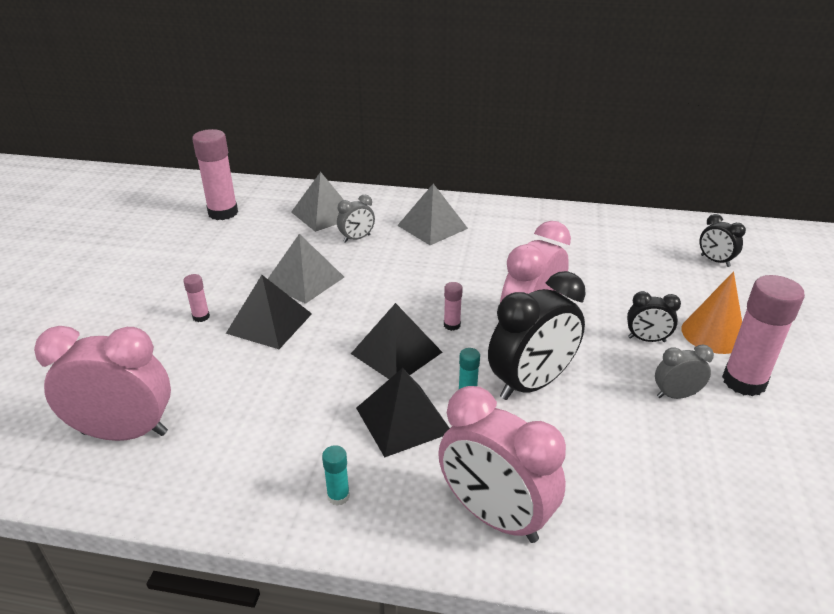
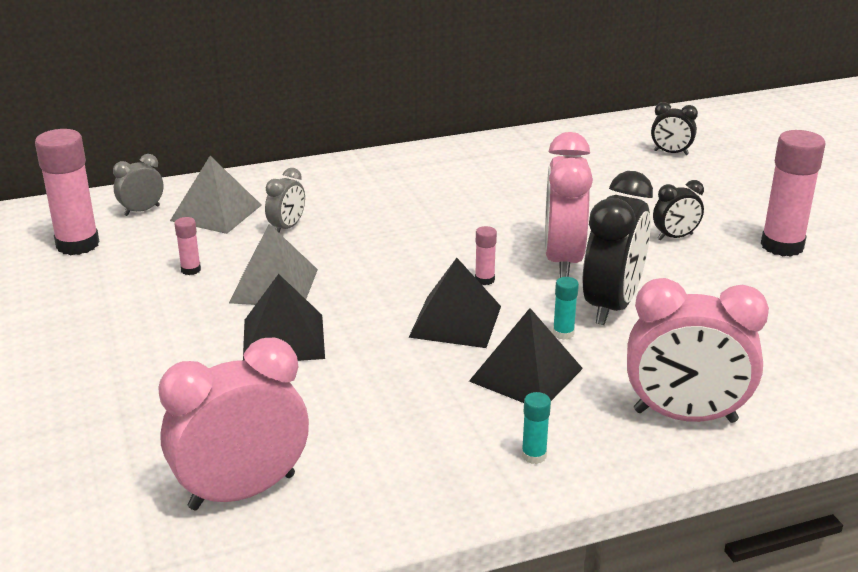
camera: 30 degrees left, 5 degrees down
(201, 317) = (191, 358): pink glue stick -> pink glue stick (191, 270)
(432, 226) = (361, 193): grey pyramid -> none
(676, 395) = (739, 274): grey clock -> grey clock (142, 210)
(713, 334) = (725, 216): orange cone -> none

